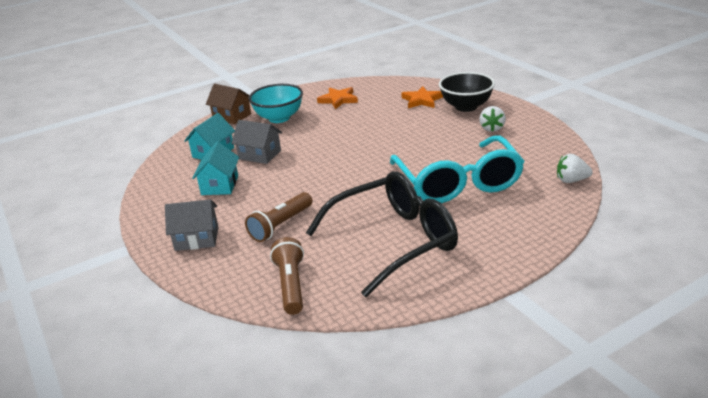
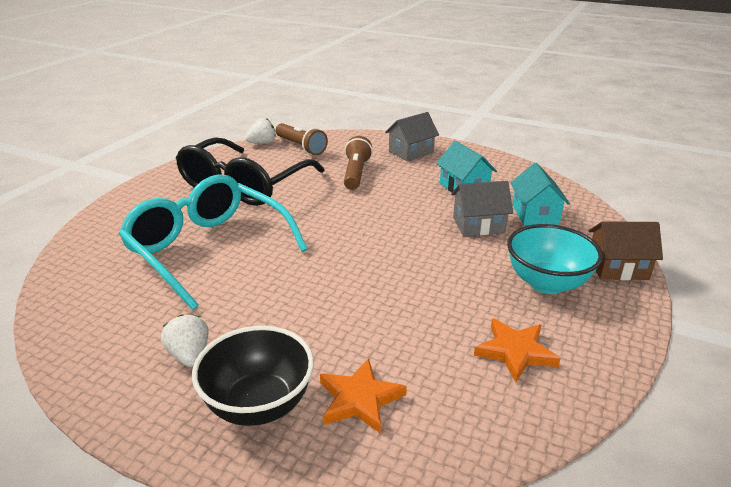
camera: 145 degrees right, 0 degrees up
(571, 180) = (60, 287): white strawberry -> white strawberry (262, 143)

